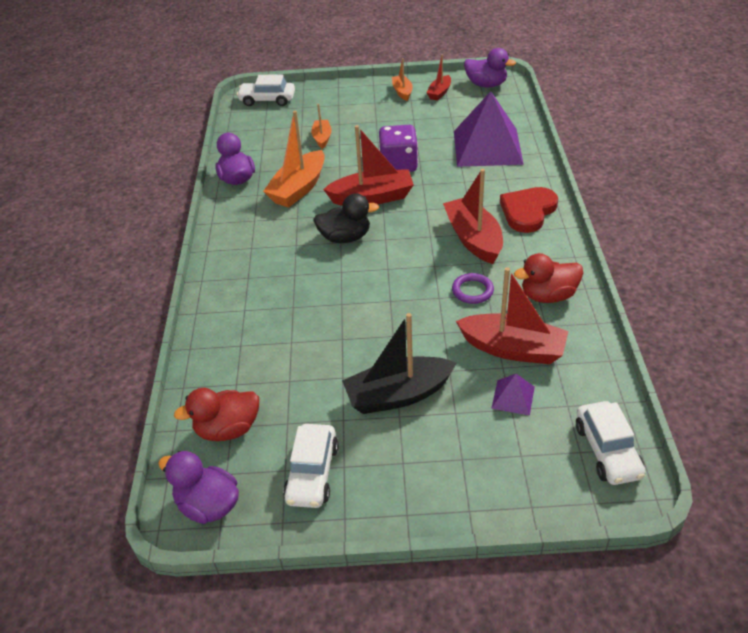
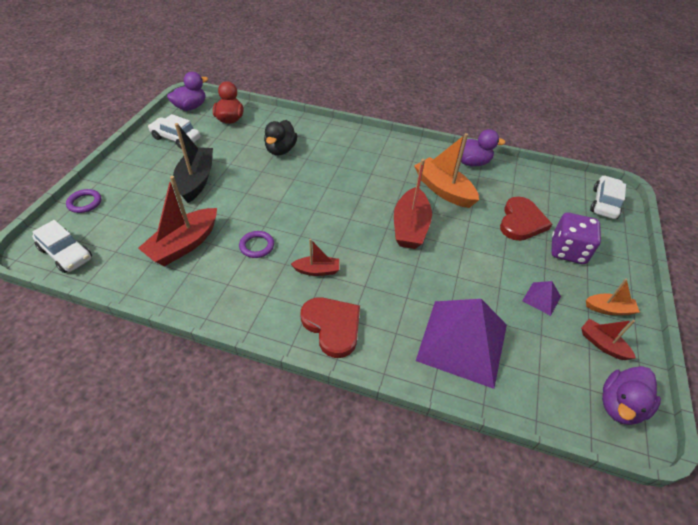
camera: 105 degrees right, 5 degrees up
(322, 138) = (521, 221): orange boat -> red heart
(345, 237) = (364, 198): black duck -> black duck (281, 150)
(398, 165) = (455, 259): purple dice -> purple dice (567, 251)
(473, 239) = (317, 270): red boat -> red boat, size x0.55
(513, 397) = (146, 228): purple pyramid -> purple pyramid (541, 298)
(518, 495) = (85, 203): none -> purple ring
(548, 296) = (217, 288): red duck -> none
(607, 451) = (66, 254): white car -> white car turned 150 degrees counterclockwise

